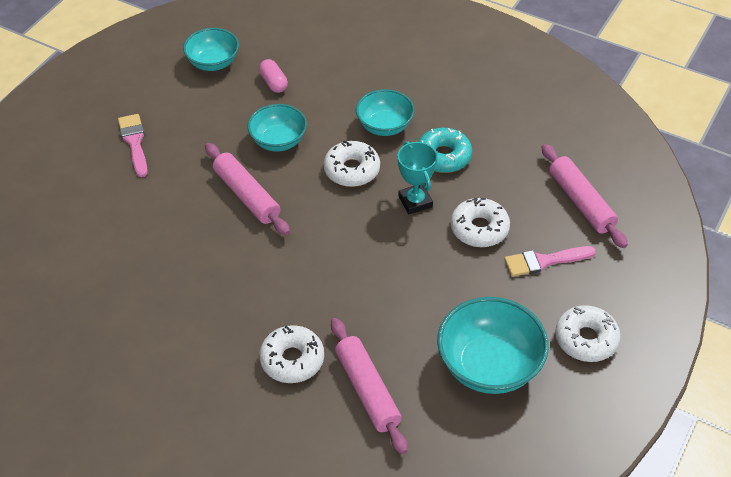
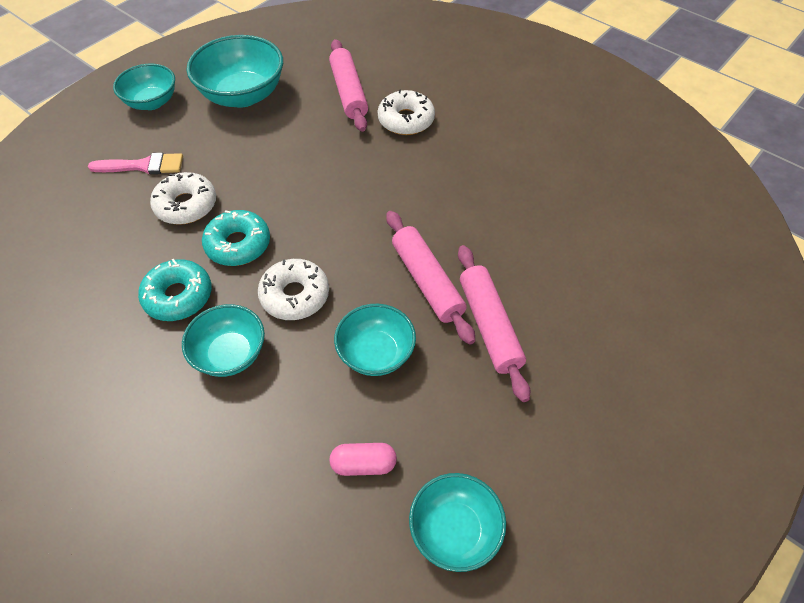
camera: 170 degrees left, 5 degrees up
(134, 142) = (572, 384): pink brush -> none
(273, 83) = (363, 464): pink capsule -> pink capsule turned 75 degrees counterclockwise
(415, 201) = (238, 244): turquoise trophy -> turquoise donut
(581, 202) = (63, 217): pink rolling pin -> pink rolling pin (489, 326)
(586, 339) = (152, 102): white donut -> turquoise bowl

